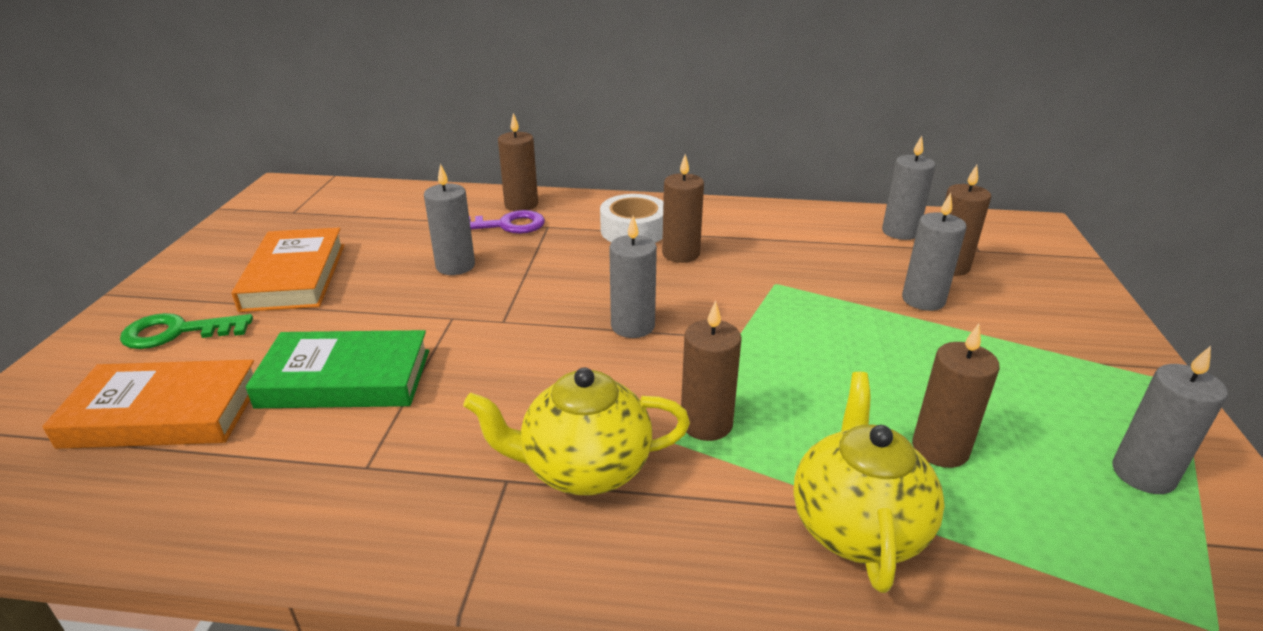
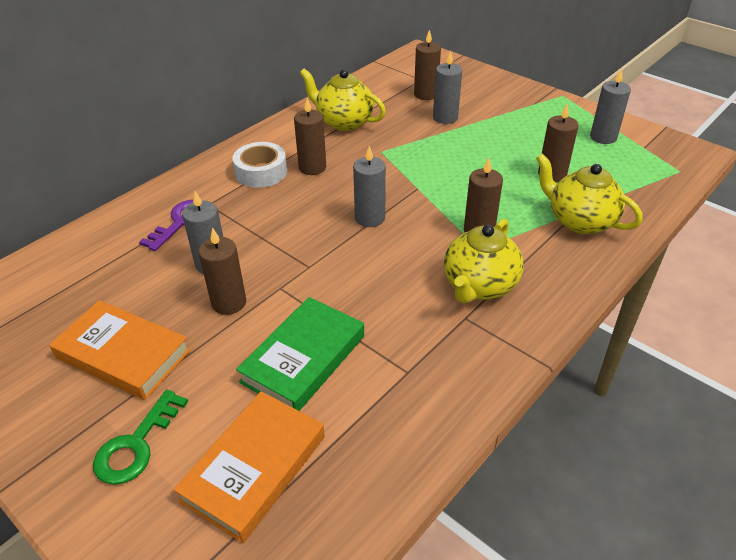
camera: 55 degrees left, 10 degrees up
(521, 204) = (159, 204): brown candle -> brown candle (229, 303)
(795, 238) = (344, 122): none -> yellow teapot
(900, 232) = (378, 89): grey candle -> none

